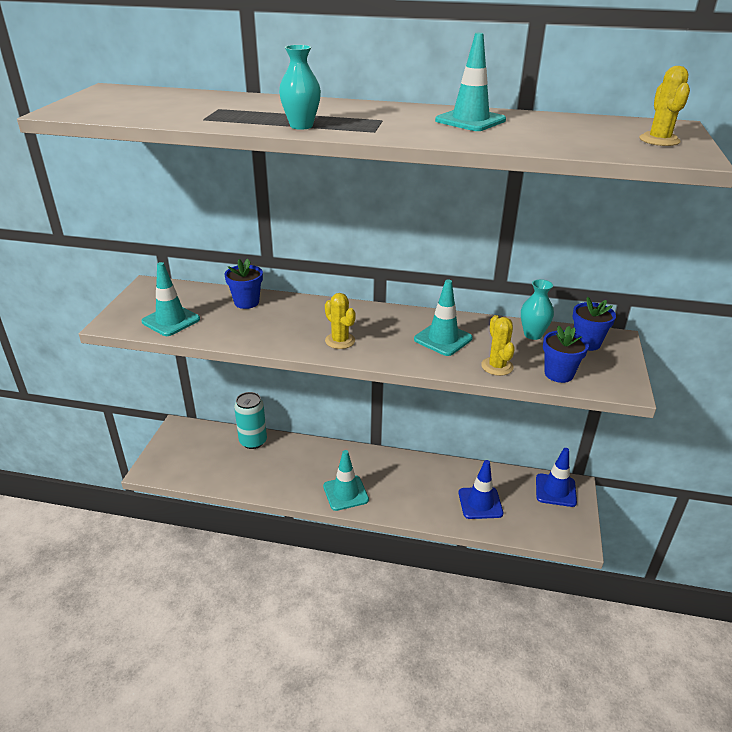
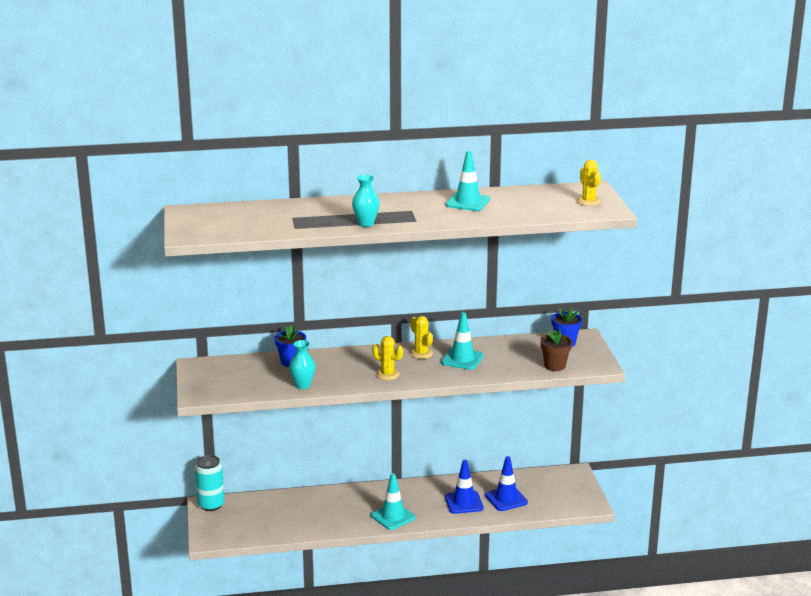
camera: 20 degrees left, 10 degrees down
(171, 320) = (243, 385): turquoise traffic cone -> none
(253, 441) = (285, 499): turquoise can -> turquoise can (211, 505)
(497, 366) = (511, 369): yellow cactus -> yellow cactus (421, 353)
(533, 334) = (525, 344): turquoise vase -> turquoise vase (302, 385)
(555, 490) = (561, 478): blue traffic cone -> blue traffic cone (464, 502)
(558, 374) = (555, 366): blue flower pot -> brown flower pot

